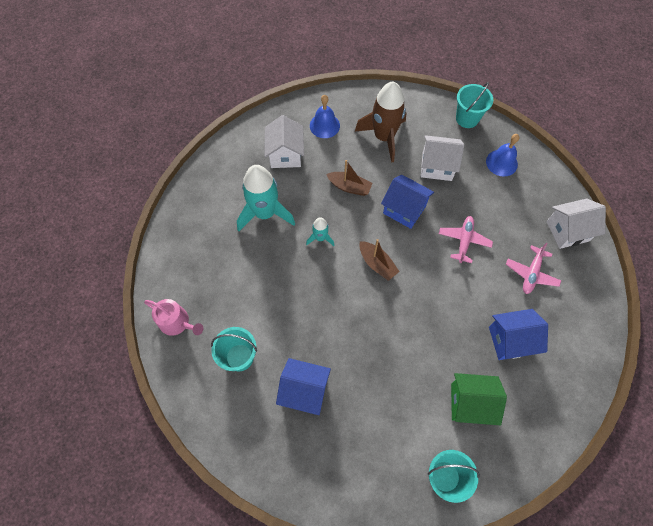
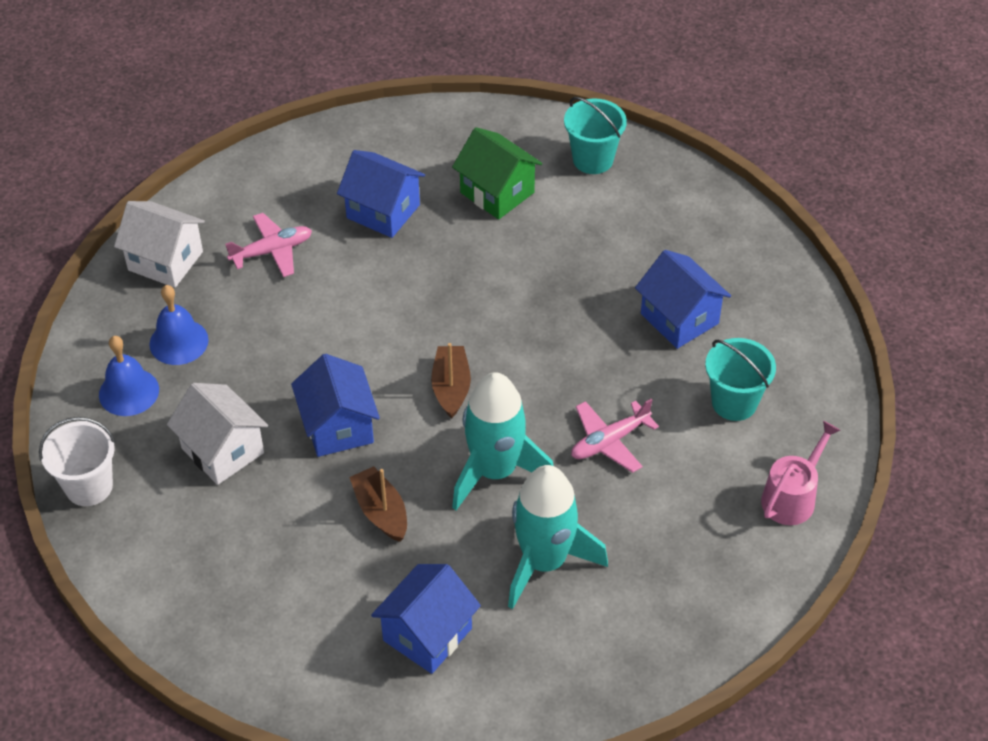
camera: 140 degrees left, 15 degrees down
(177, 322) = (792, 497): pink watering can -> pink watering can turned 60 degrees clockwise
(285, 154) = (427, 634): white house -> blue house
(320, 238) = (495, 471): turquoise rocket -> turquoise rocket, size x2.07
(324, 125) = (315, 639): blue bell -> blue bell (179, 342)
(384, 137) = (245, 550): brown rocket -> none
(464, 241) = (307, 337): pink plane -> pink plane (609, 441)
(467, 118) = (89, 486): turquoise bucket -> white bucket

